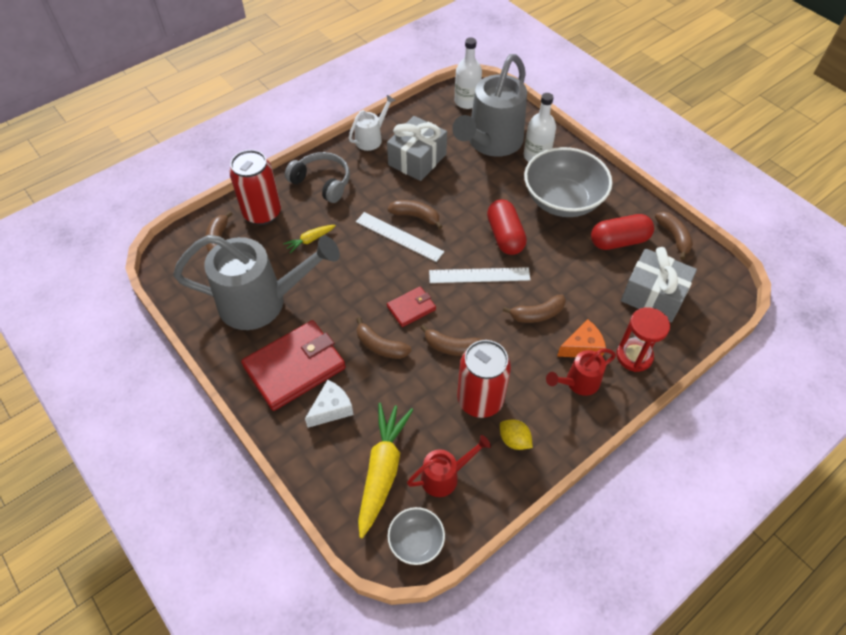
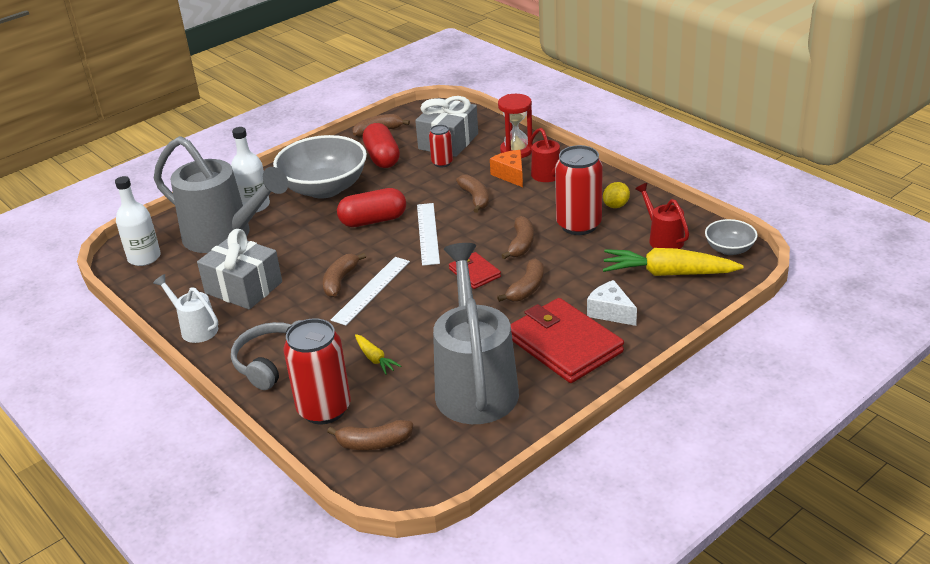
camera: 90 degrees left, 20 degrees down
(608, 289) = (442, 163): none -> red can

